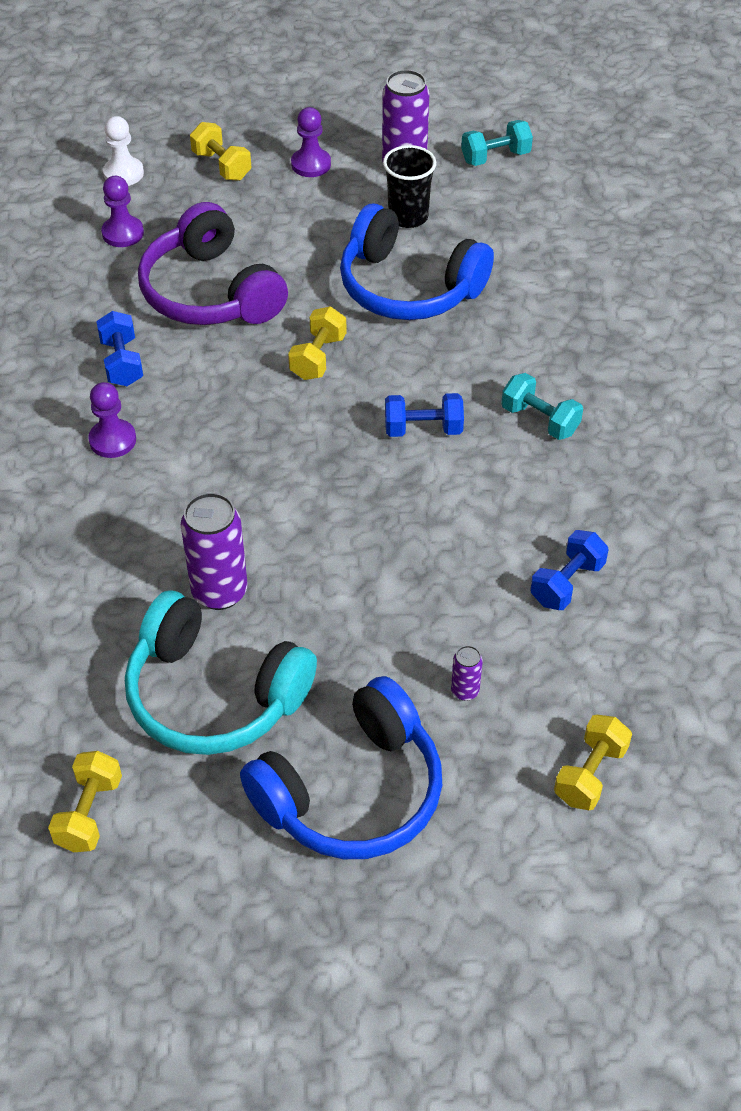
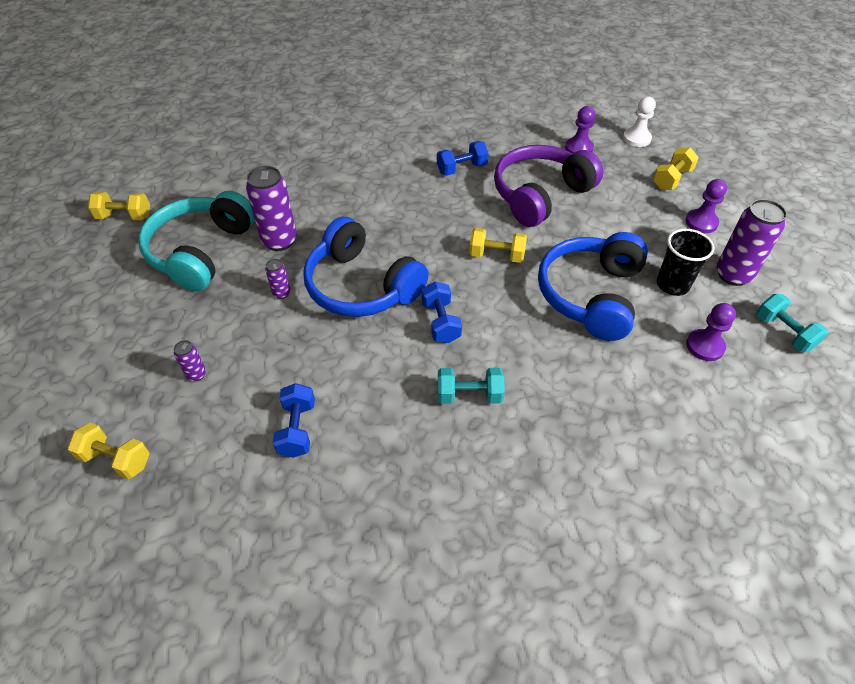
camera: 80 degrees right, 0 degrees up
(112, 440) = (395, 176): purple pawn -> purple pawn (705, 346)
(332, 592) = (281, 293): none -> purple can
(352, 792) = (121, 324): blue headphones -> blue headphones (361, 286)
(540, 420) = (469, 395): turquoise dumbbell -> turquoise dumbbell turned 60 degrees clockwise
(567, 583) = (297, 429): blue dumbbell -> blue dumbbell turned 60 degrees clockwise

